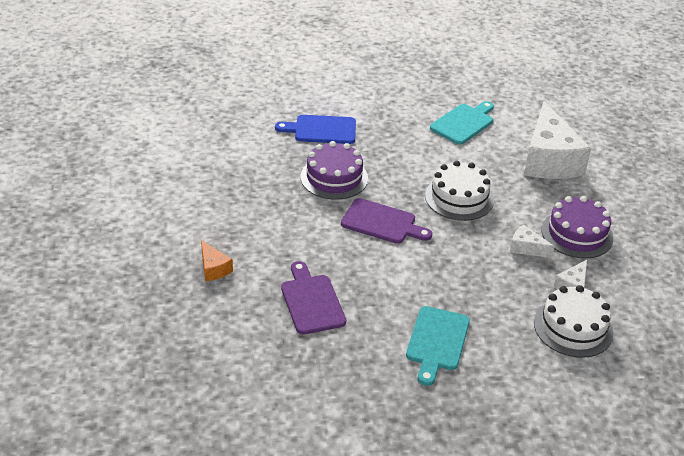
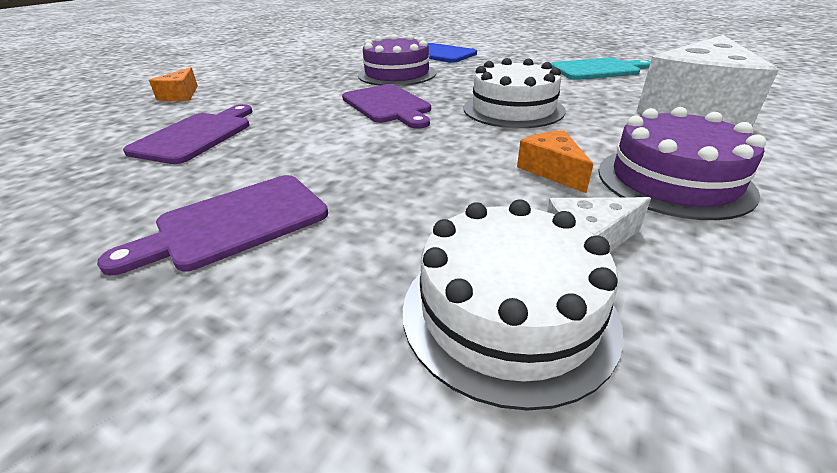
camera: 40 degrees right, 5 degrees down
(437, 342) = (234, 223): turquoise cutting board -> purple cutting board
(526, 248) = (552, 170): white cheese -> orange cheese

